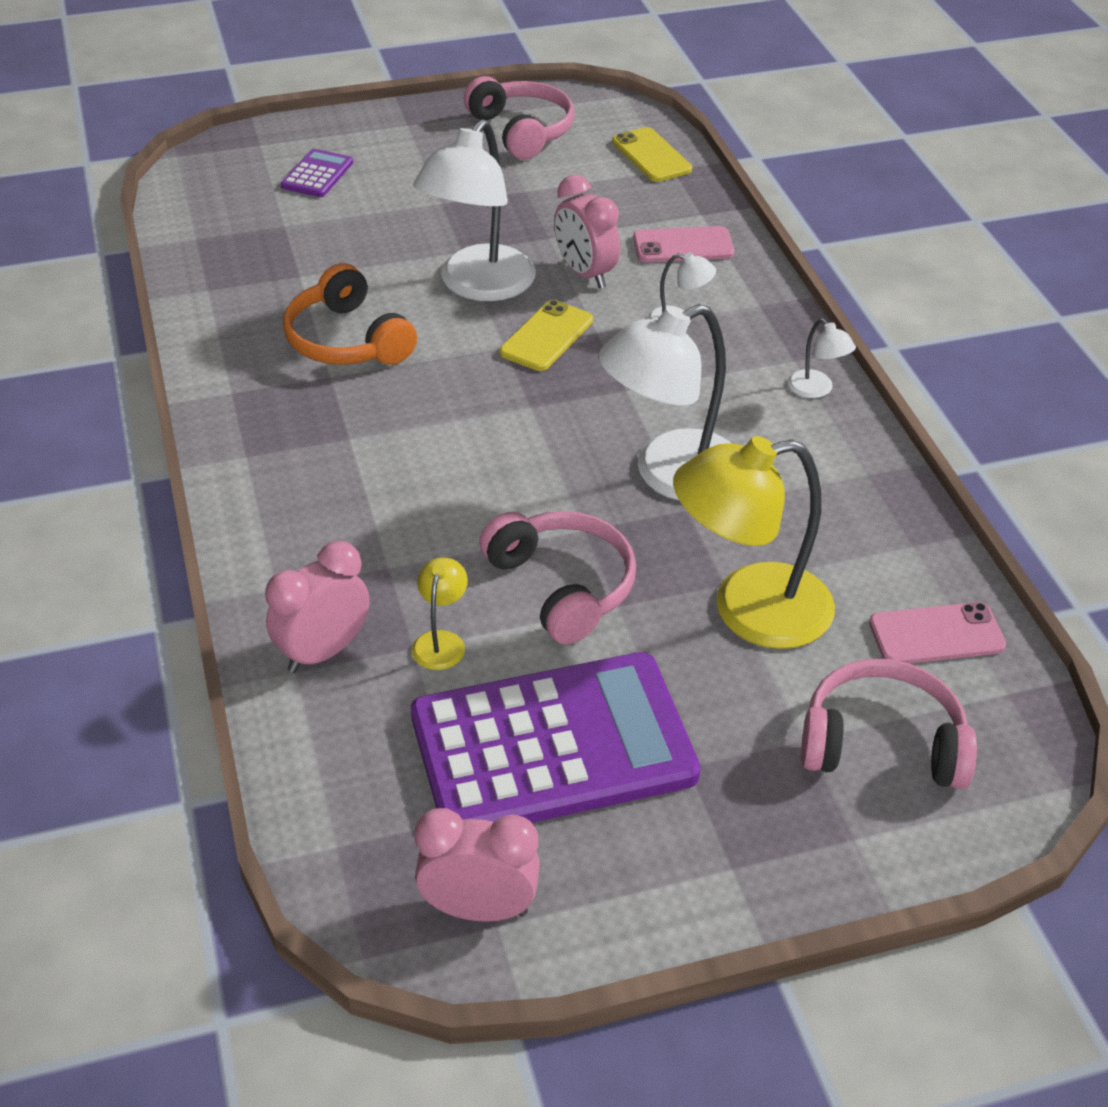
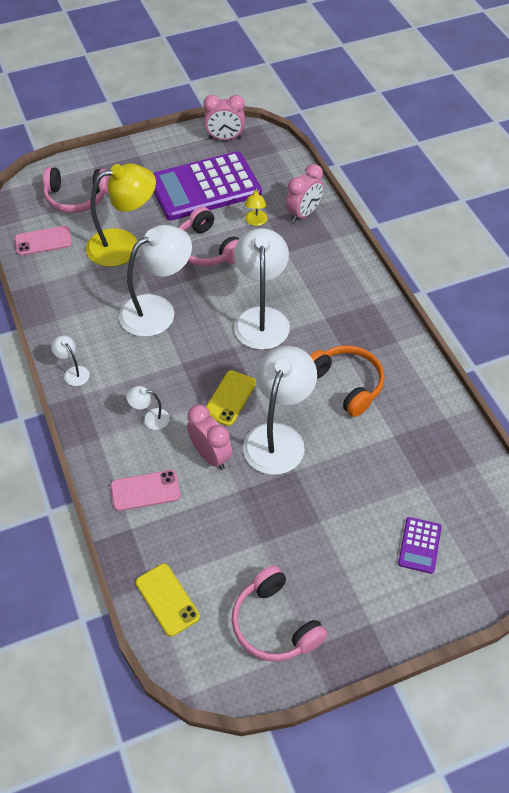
camera: 175 degrees right, 10 degrees up
(470, 446) = (261, 318): none -> white lamp

